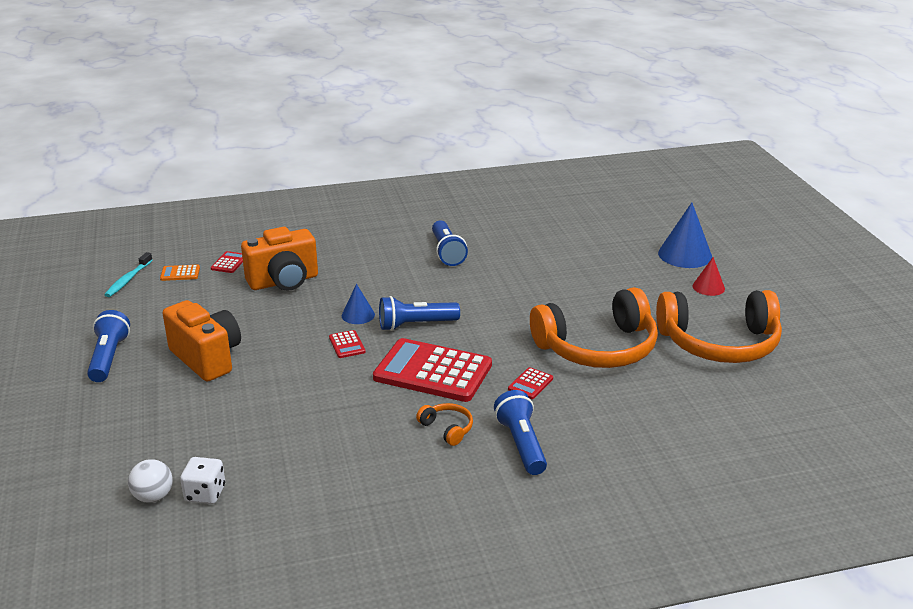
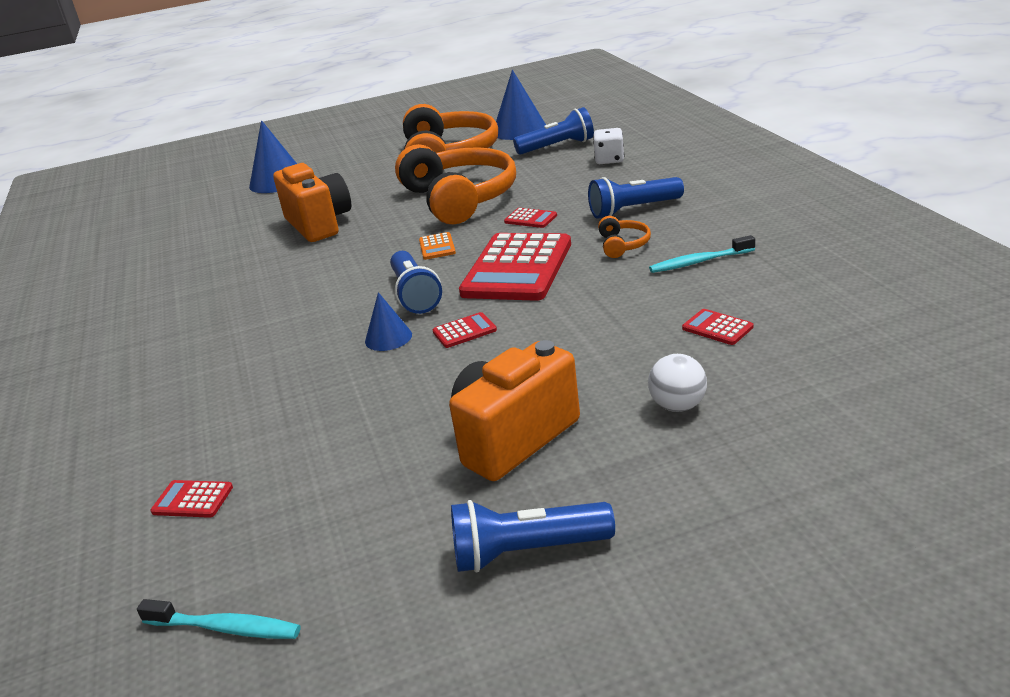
camera: 90 degrees left, 0 degrees up
(153, 497) = (844, 393): white ball -> white ball (678, 406)
(180, 273) = (217, 554): orange calculator -> orange calculator (437, 247)
(205, 494) = (813, 357): white dice -> white dice (609, 160)
(276, 456) = (717, 328): none -> red calculator
(284, 282) = (279, 421): orange camera -> orange camera (319, 224)
(389, 466) = (699, 262): none -> turquoise toothbrush
(447, 252) = (226, 305): blue flashlight -> blue flashlight (557, 146)
(447, 429) = (622, 245): orange headphones -> orange headphones turned 135 degrees clockwise
(708, 287) = (346, 167): red cone -> none
(792, 391) = (519, 130): none -> blue cone

